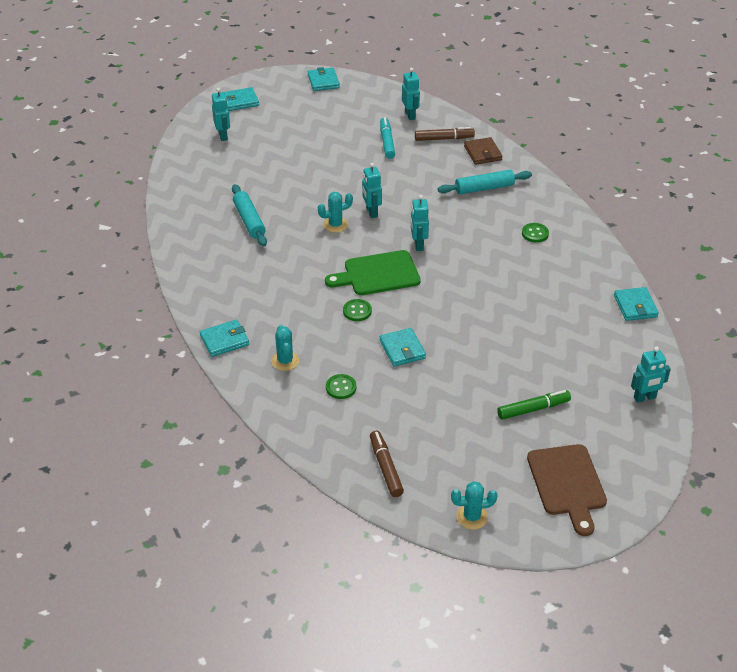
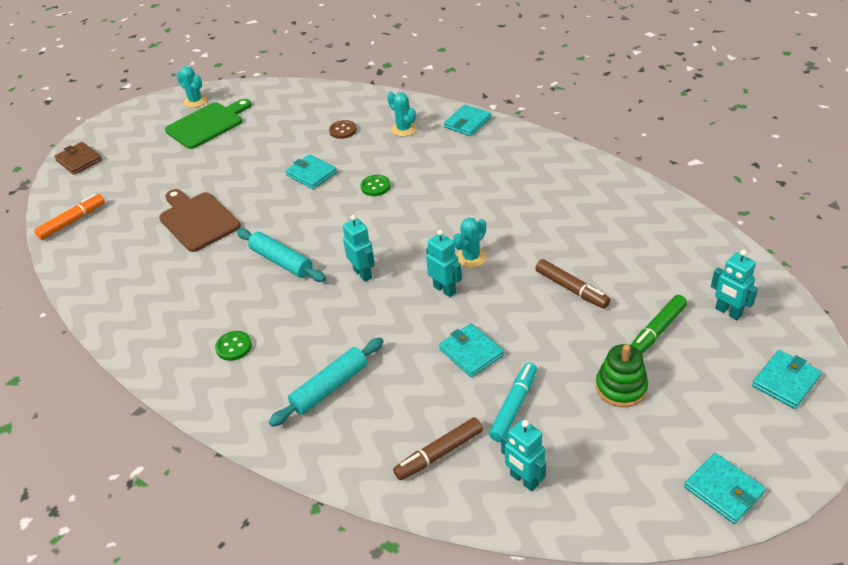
camera: 155 degrees right, 0 degrees up
(249, 221) = (564, 223): turquoise rolling pin -> turquoise rolling pin (281, 261)
(323, 129) = (621, 387): none -> green stacking toy
(341, 387) = (343, 130): green button -> brown button
(378, 274) = (382, 226): green cutting board -> green cutting board (207, 124)
(385, 468) = (272, 102): brown marker -> brown marker (571, 289)
(387, 142) = (514, 406): turquoise marker -> turquoise marker turned 120 degrees counterclockwise
(472, 517) = (195, 101): turquoise cactus -> turquoise cactus turned 75 degrees clockwise
(482, 153) = (365, 452): brown wallet -> brown wallet (79, 160)
(533, 409) = (173, 176): green marker -> green marker (657, 331)
(567, 484) = (130, 141): brown cutting board -> brown cutting board (197, 220)
(635, 306) = (91, 304): turquoise wallet -> turquoise wallet (471, 352)
(645, 398) = (72, 221): turquoise robot -> orange marker

